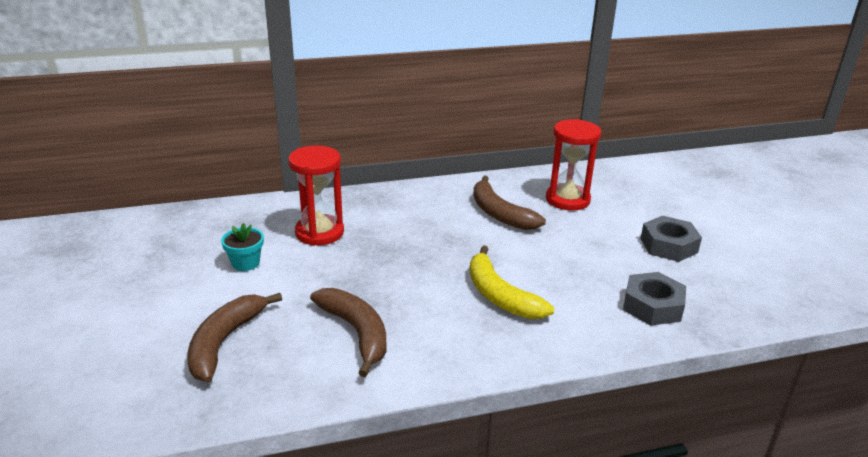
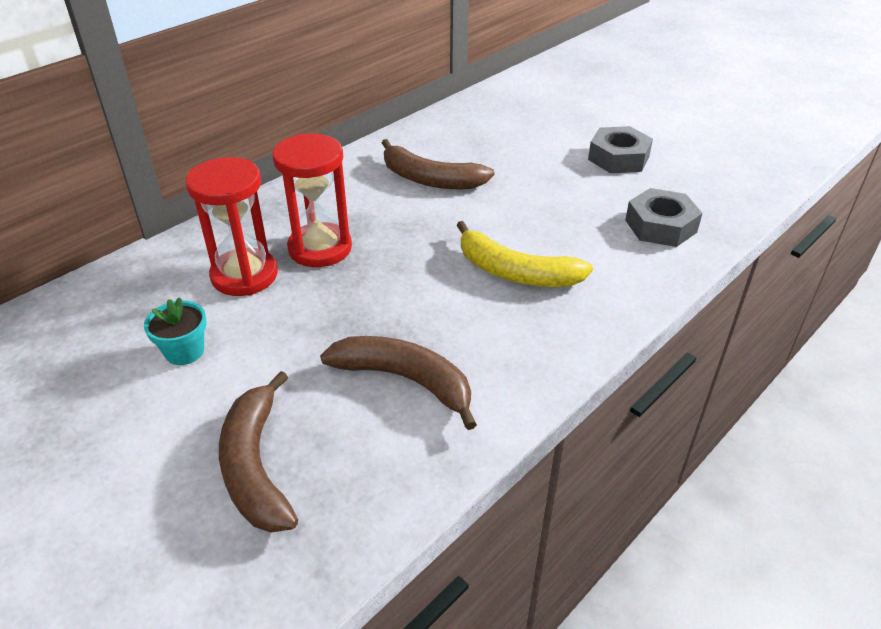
camera: 30 degrees left, 10 degrees up
(567, 199) = (484, 140): red hourglass -> red hourglass (320, 248)

